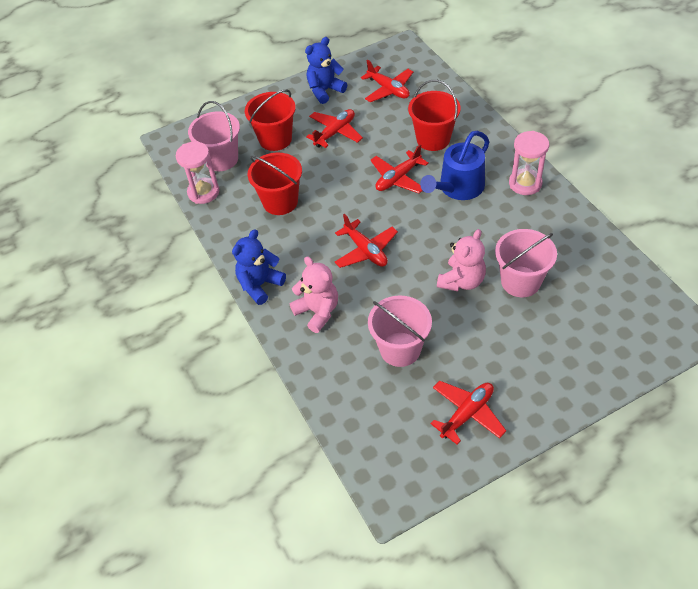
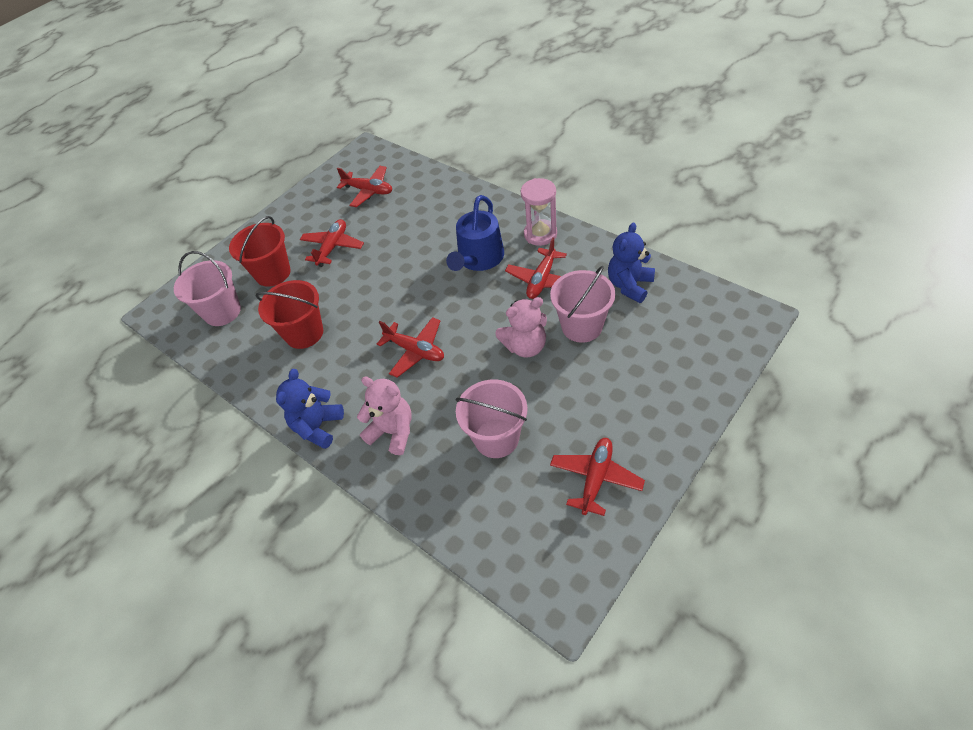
camera: 20 degrees left, 0 degrees up
(203, 192) = (216, 352): pink hourglass -> none
(325, 90) = (305, 211): blue teddy bear -> blue teddy bear (629, 285)
(398, 178) = (416, 270): red plane -> red plane (542, 280)
(433, 139) = (433, 222): red bucket -> none
(462, 281) = (525, 346): pink teddy bear -> pink teddy bear turned 60 degrees clockwise

